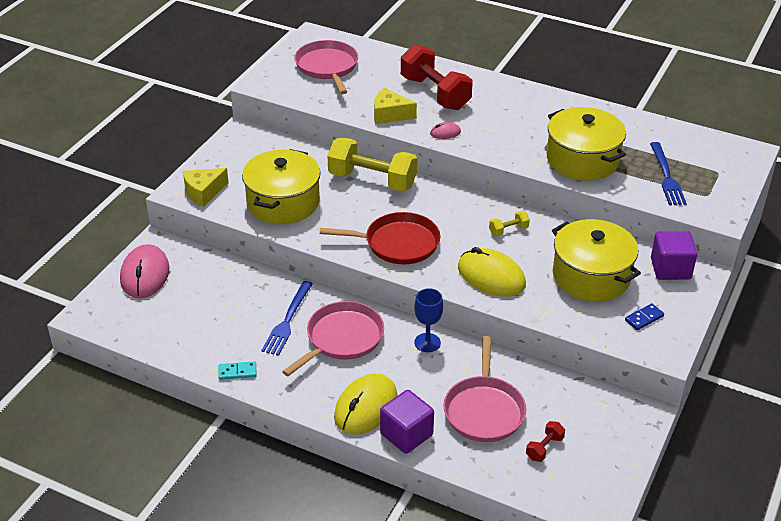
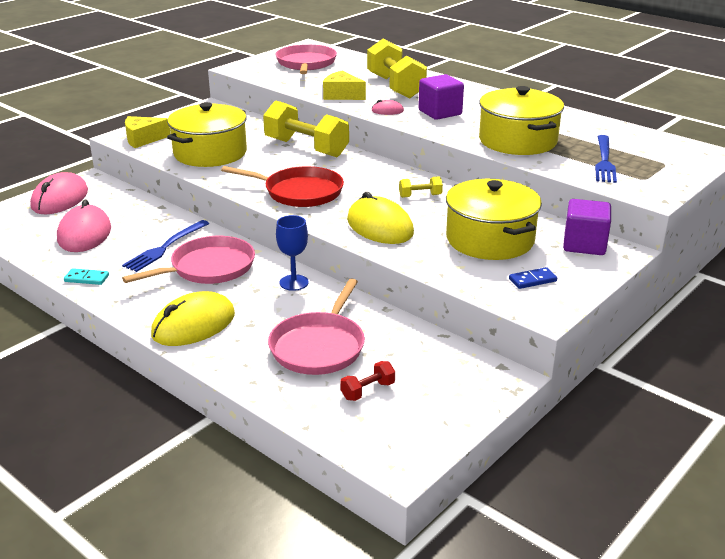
camera: 15 degrees right, 10 degrees down
(199, 317) = (84, 234): none -> pink mouse
(406, 434) = (220, 354): purple cube -> purple cube (440, 112)
(435, 93) = (395, 86): red dumbbell -> yellow dumbbell

